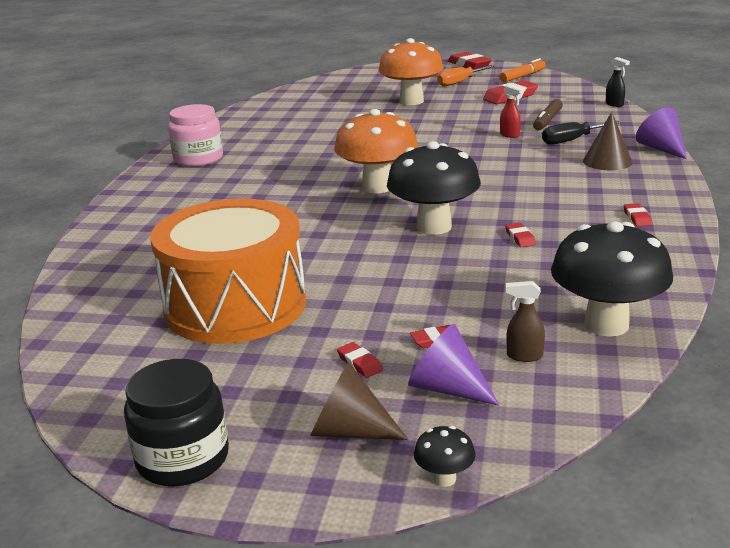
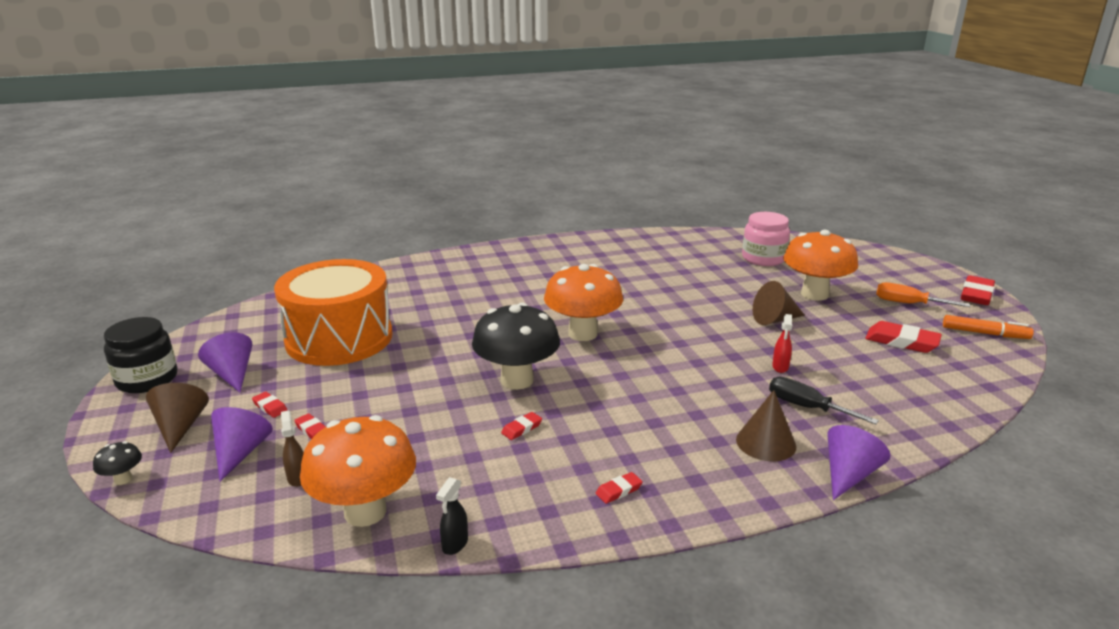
camera: 60 degrees right, 0 degrees up
(198, 159) = (578, 250): pink jar -> pink jar (763, 258)
(247, 386) = (232, 374): none -> purple cone
(359, 363) = (270, 407): red eraser -> red eraser turned 75 degrees counterclockwise
(436, 121) = (775, 319): none -> brown cone
(547, 121) = (852, 380): brown marker -> none
(606, 325) = (365, 512): black mushroom -> orange mushroom
(614, 104) = (970, 413): black spray bottle -> black spray bottle (455, 544)

